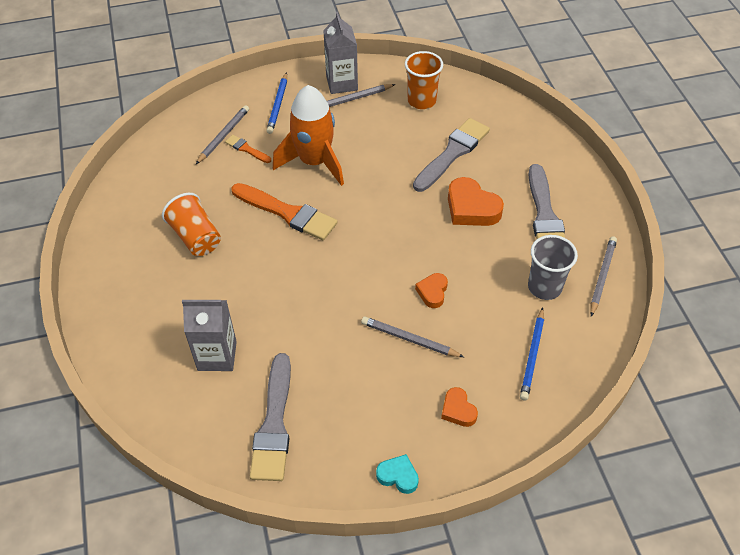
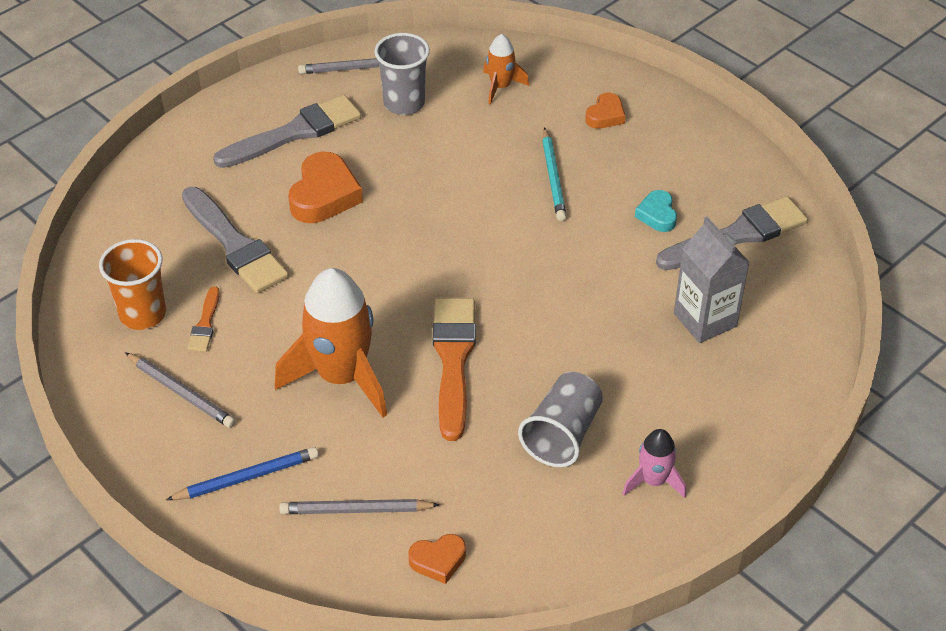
camera: 120 degrees left, 5 degrees down
(130, 262) = (653, 481): none -> pink rocket
(196, 237) = (562, 434): orange cup -> grey cup
(246, 149) = (365, 466): orange brush -> orange brush (205, 324)
(342, 83) = (150, 422): grey carton -> none
(398, 476) = (707, 129): turquoise heart -> turquoise heart (657, 215)
(409, 339) = (553, 177): grey pencil -> turquoise pencil
(432, 292) = (477, 182): orange heart -> orange heart (438, 560)
(452, 153) = (235, 245): grey brush -> grey brush turned 135 degrees counterclockwise
(532, 356) = (500, 87): blue pencil -> orange rocket

